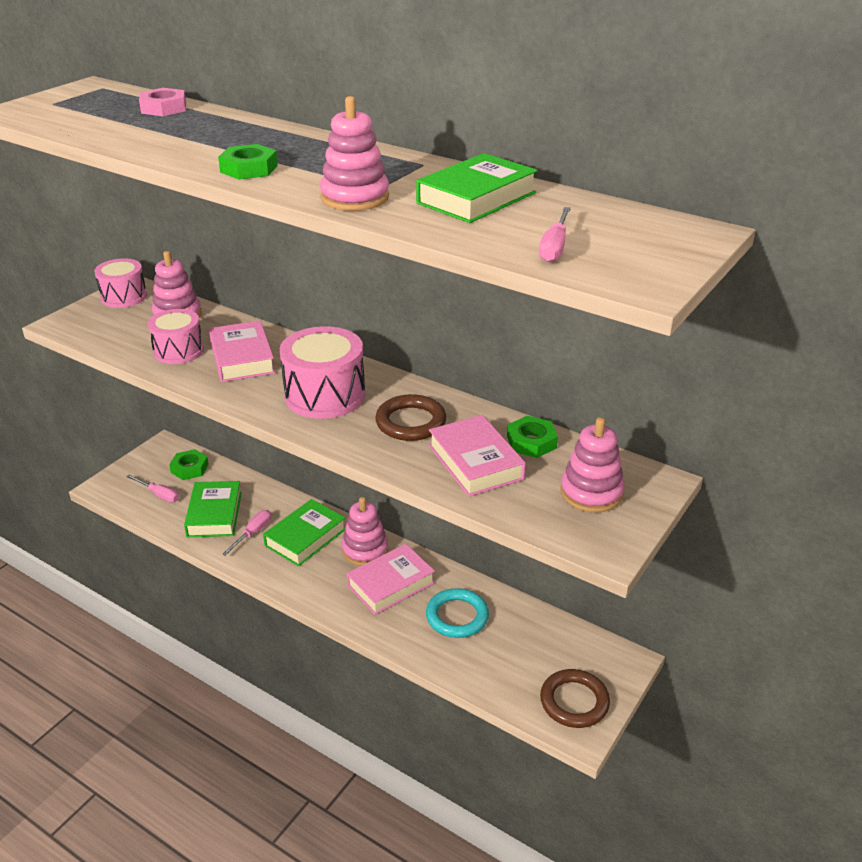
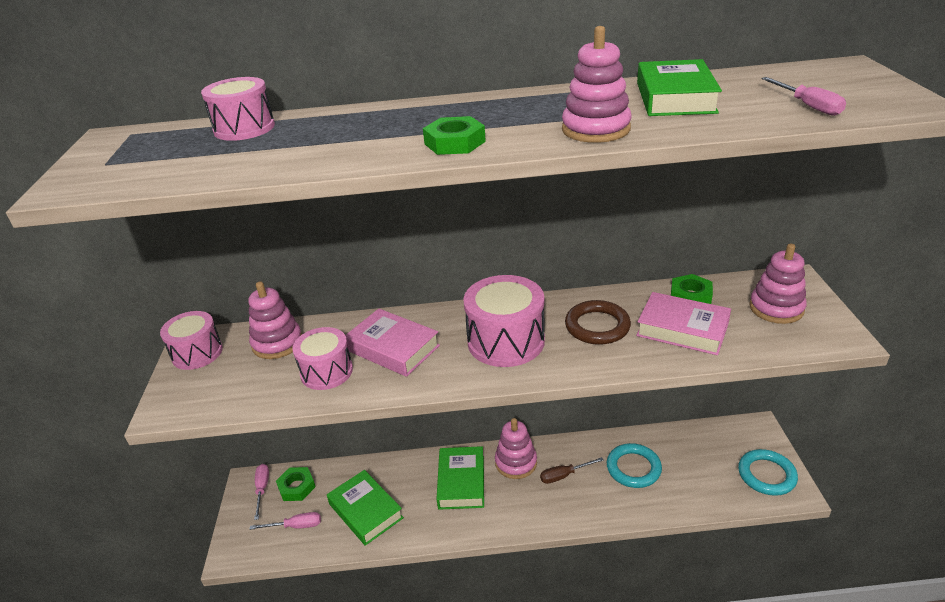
camera: 35 degrees left, 0 degrees up
(164, 108) = (244, 128): pink nut -> pink drum
(253, 533) = (416, 505): pink screwdriver -> pink screwdriver (262, 489)
(391, 584) = (564, 475): pink book -> brown screwdriver
(574, 702) = (766, 475): brown ring -> turquoise ring

